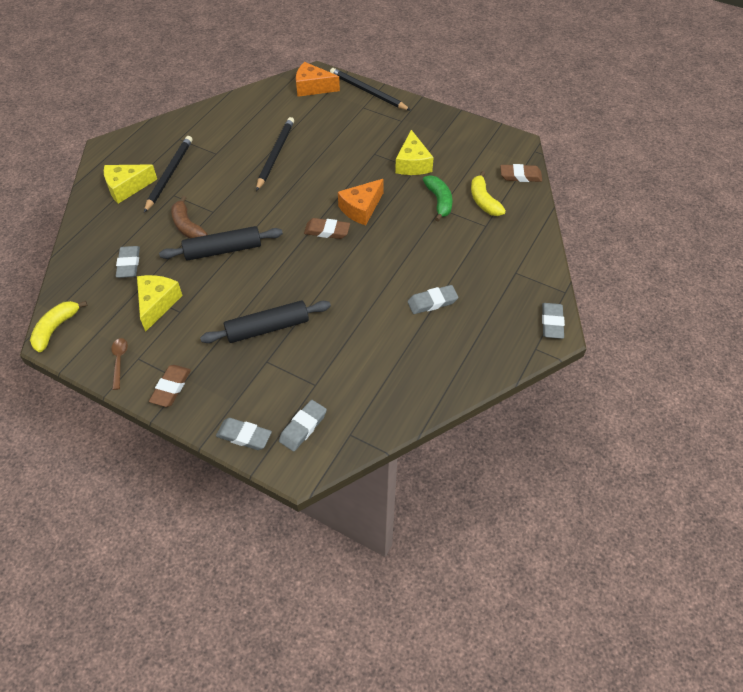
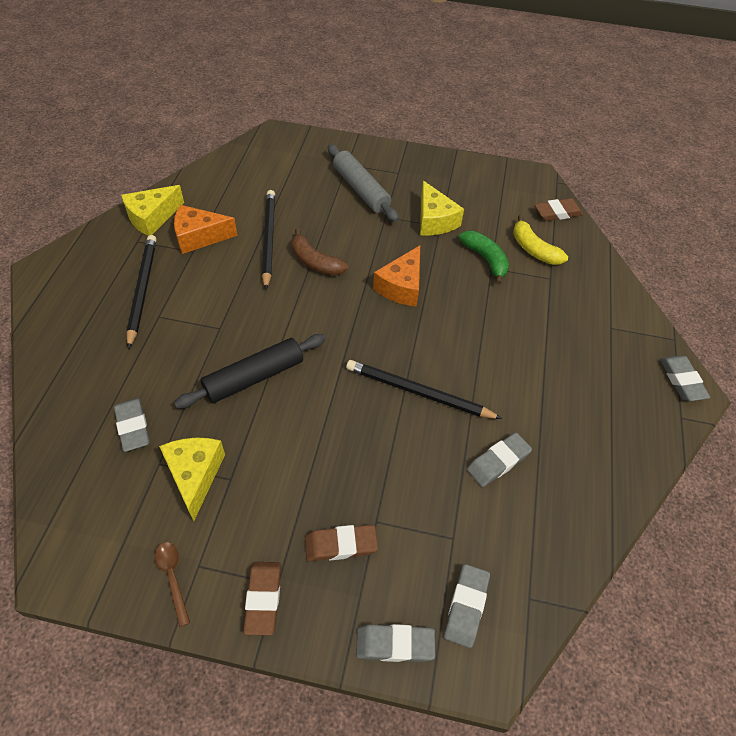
camera: 20 degrees left, 0 degrees up
(56, 328) = (59, 552): yellow banana -> none
(126, 187) = (90, 319): yellow cheese -> yellow cheese (152, 218)
(187, 226) = (193, 355): brown banana -> brown banana (315, 262)
(267, 328) = (357, 473): black rolling pin -> none
(312, 87) = (278, 151): orange cheese -> orange cheese (199, 237)
(327, 231) = (374, 323): brown eraser -> brown eraser (341, 545)
(364, 129) = (361, 190): none -> grey rolling pin
(368, 92) = (344, 145): black pencil -> black pencil (418, 392)
(432, 302) = (539, 387): grey eraser -> grey eraser (498, 462)

